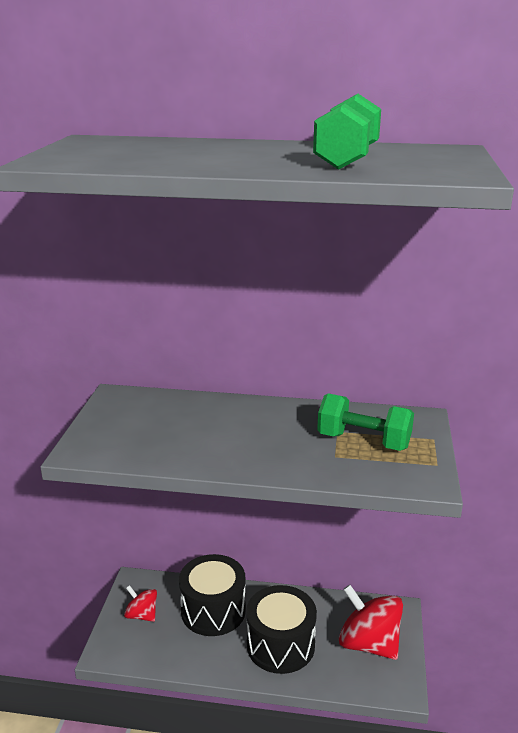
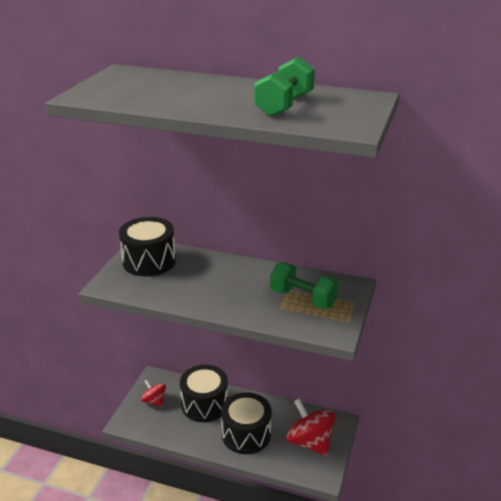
camera: 10 degrees right, 5 degrees up
(133, 413) = (149, 261): none -> black drum

